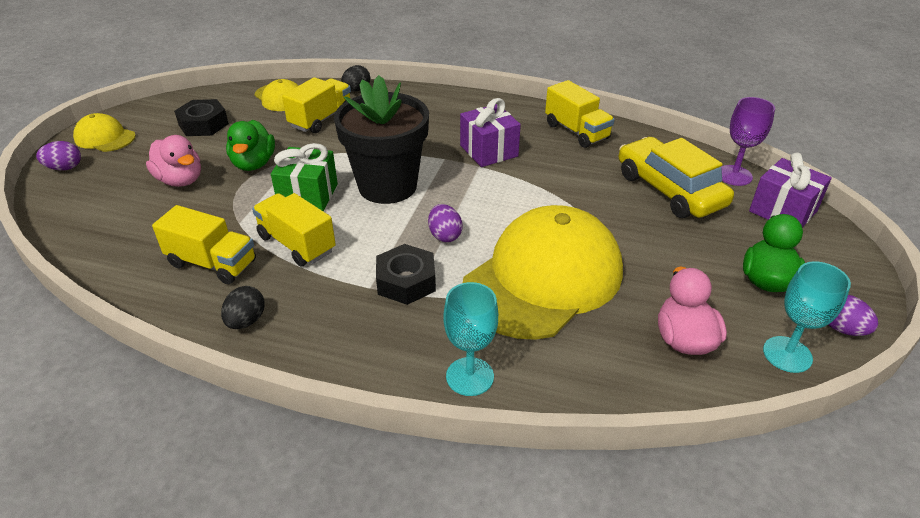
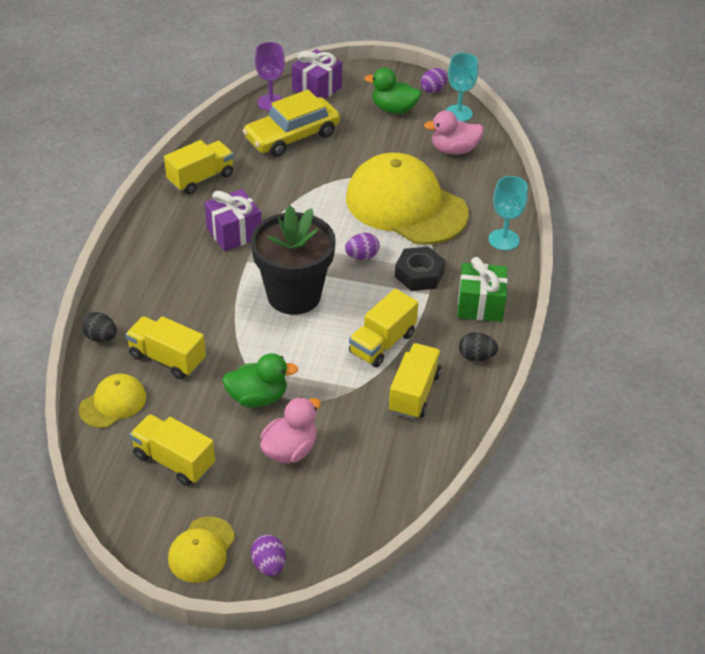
camera: 95 degrees left, 5 degrees up
(203, 124) = (174, 461): black nut -> yellow truck
(308, 196) = (312, 347): green gift -> green gift (480, 305)

